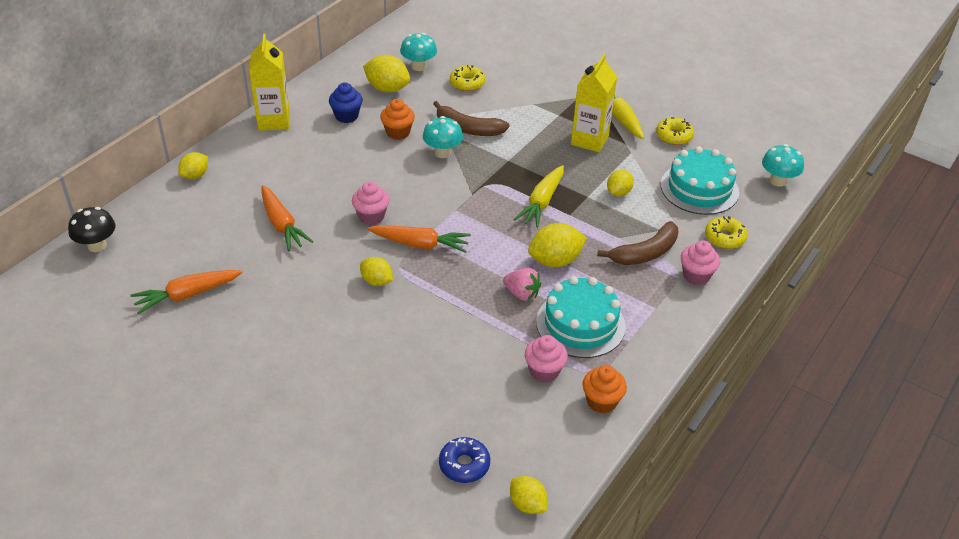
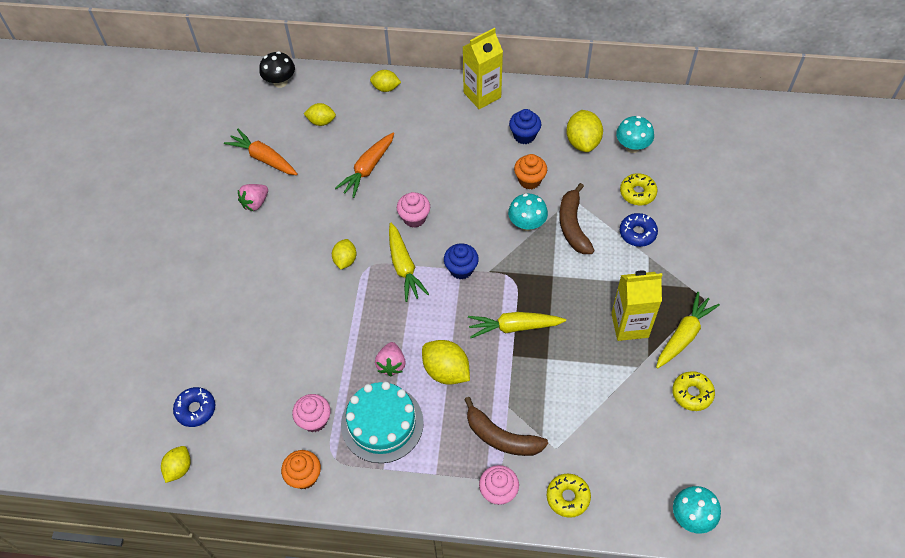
camera: 65 degrees right, 15 degrees up
(240, 323) = (255, 203): none -> pink strawberry
(420, 244) = (404, 267): orange carrot -> yellow carrot
(455, 209) = (461, 269): none -> blue cupcake
(506, 100) = (637, 233): none -> blue donut
(618, 192) = (570, 381): yellow lemon -> yellow lemon (321, 121)
(699, 188) = (626, 448): turquoise cake -> none

